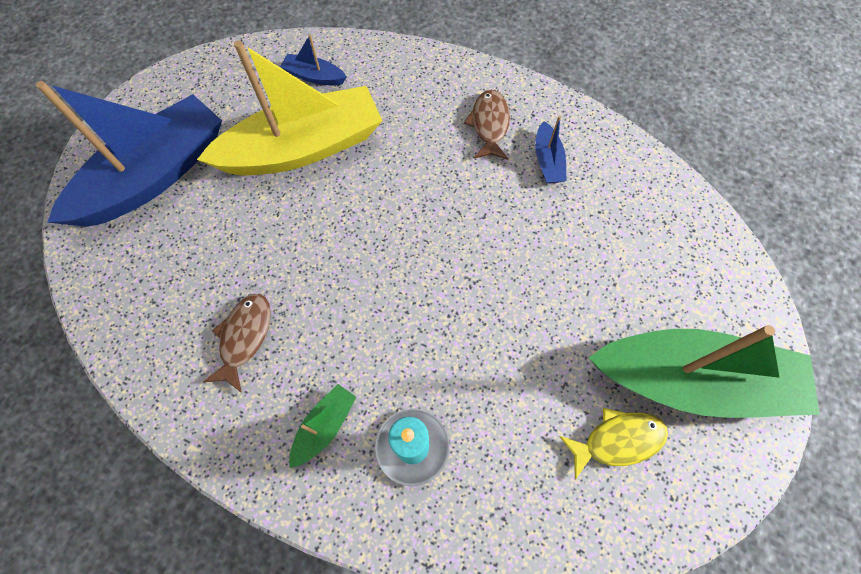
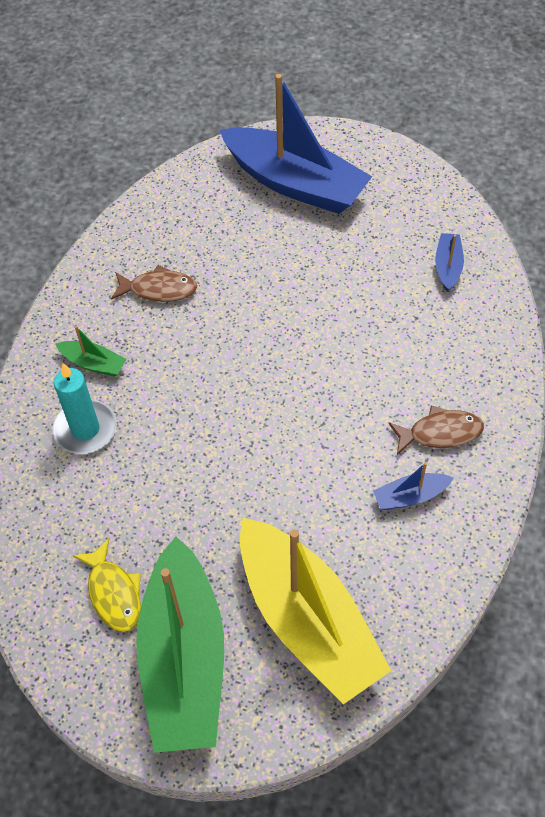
camera: 80 degrees right, 10 degrees down
(303, 148) = (358, 280): yellow boat -> yellow boat (307, 620)

